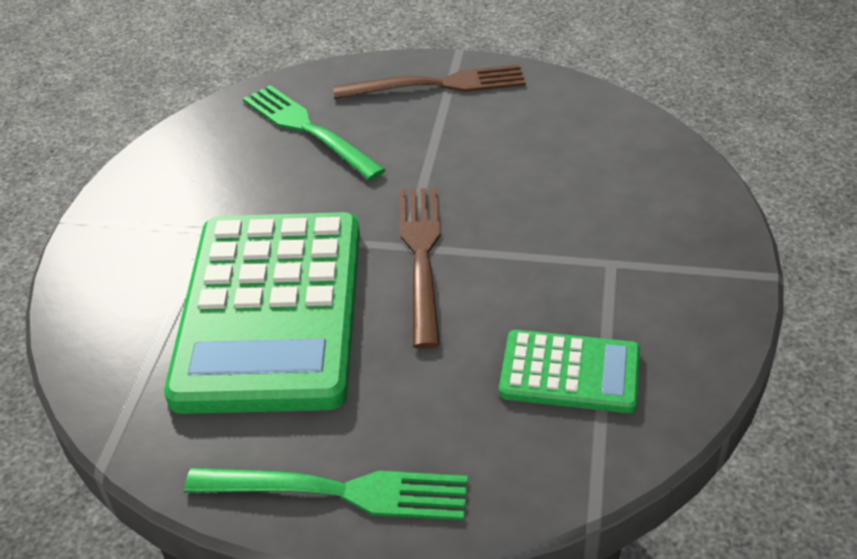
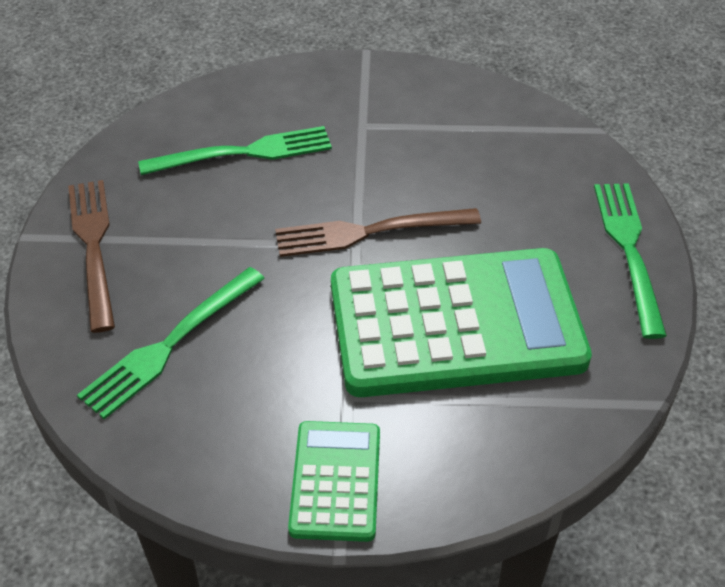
camera: 100 degrees left, 5 degrees up
(563, 171) = (245, 152): none -> green fork
(570, 372) = (483, 142): green calculator -> green calculator (335, 481)

